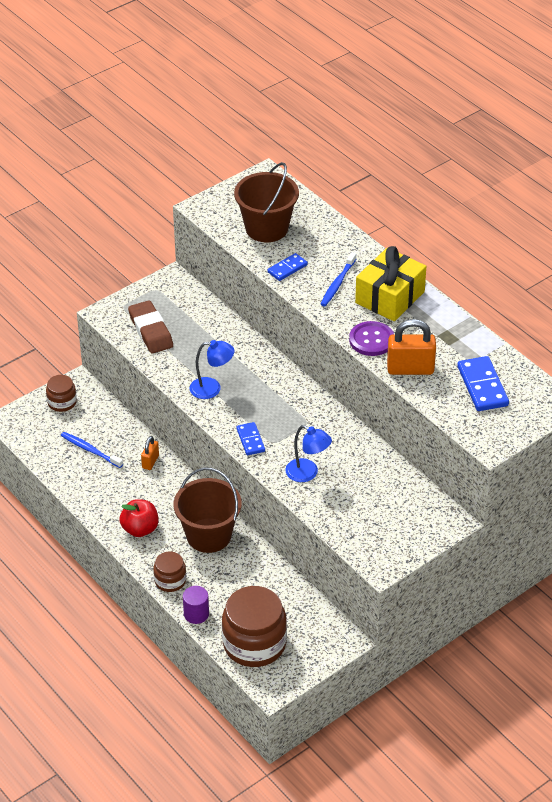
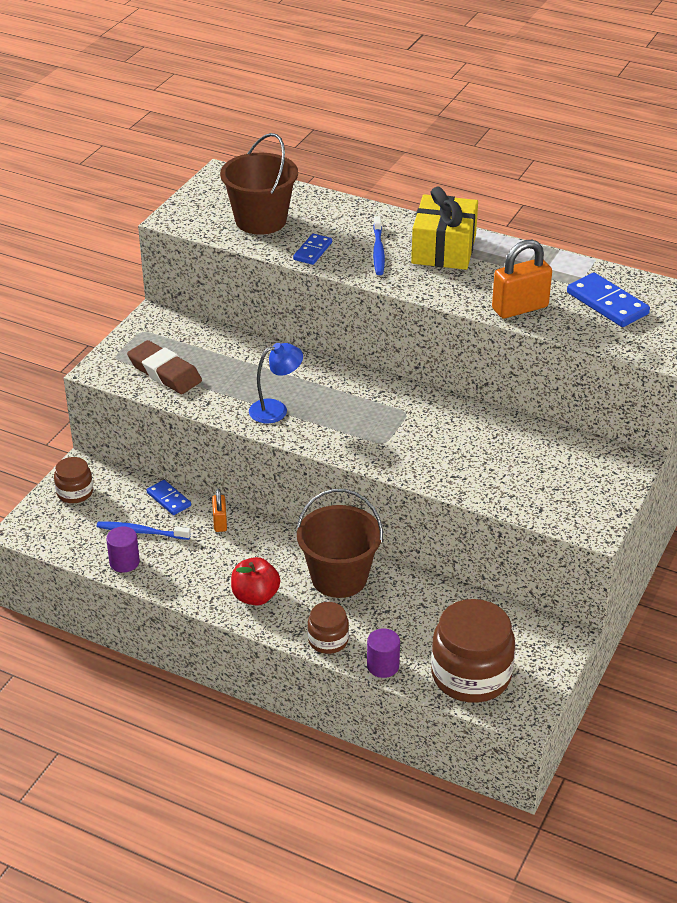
camera: 25 degrees left, 5 degrees down
(65, 470) = (124, 562): none -> purple cylinder
(250, 440) = (357, 448): blue domino -> blue domino (169, 499)
(307, 473) = (445, 462): blue lamp -> none
(371, 340) = (457, 293): purple button -> none

